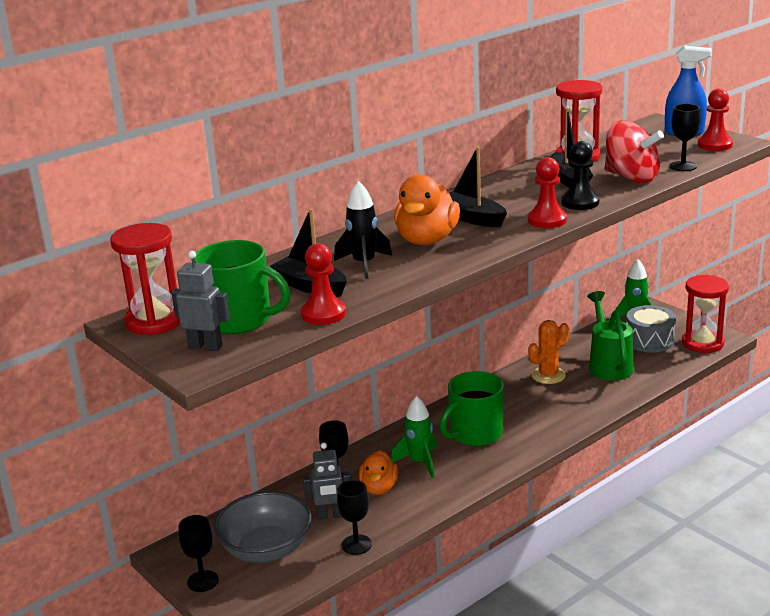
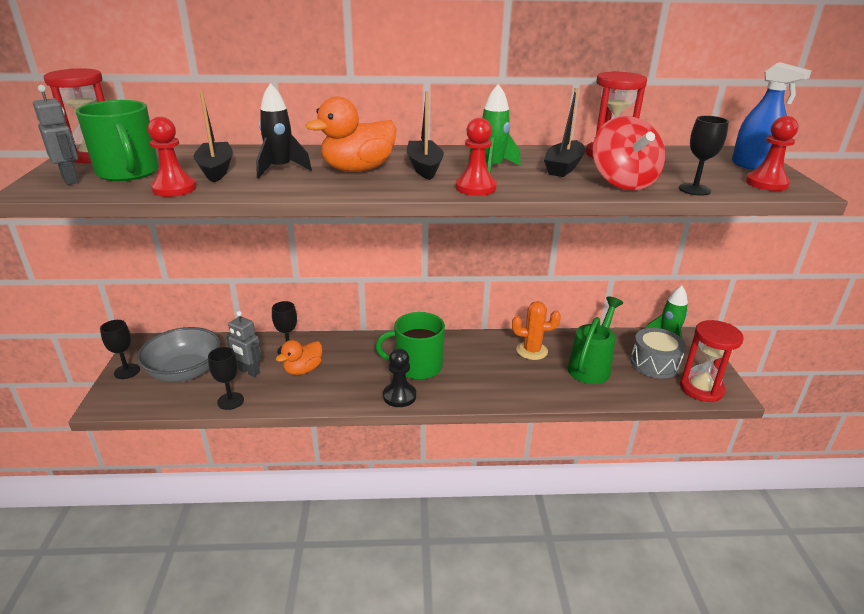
camera: 35 degrees right, 5 degrees up
(420, 462) = (352, 367): green rocket -> green rocket (492, 168)
(580, 202) = (533, 185): black pawn -> black pawn (399, 396)

